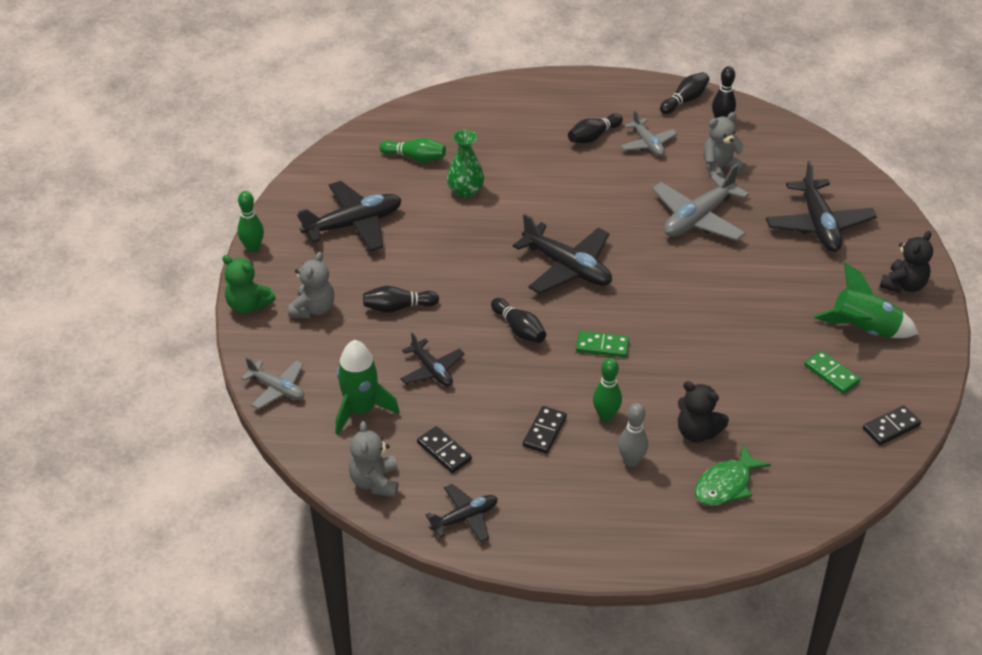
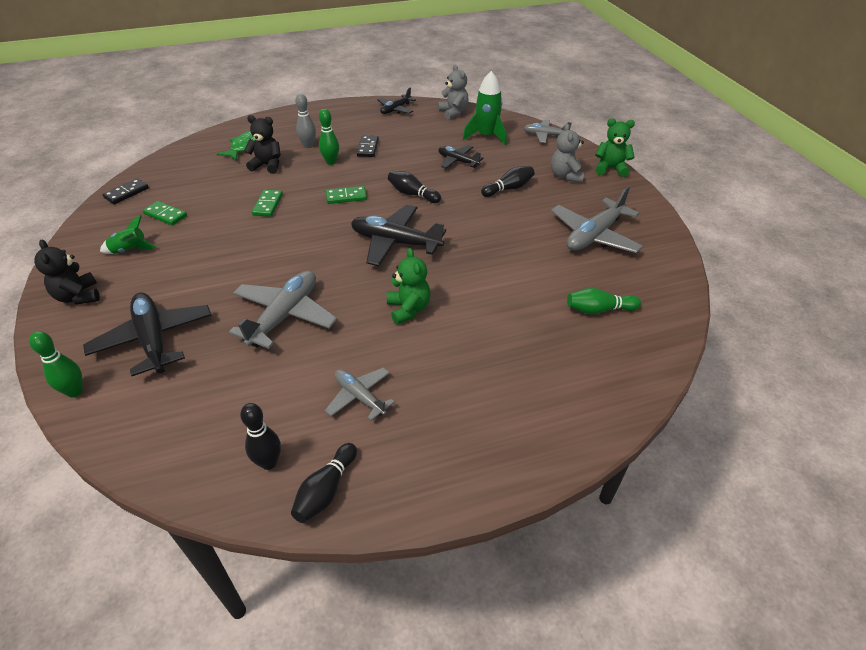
camera: 160 degrees right, 0 degrees up
(253, 248) = (650, 202): green bowling pin -> green bowling pin (75, 391)
(353, 224) = (594, 235): black plane -> grey plane
(444, 451) = (424, 129): black domino -> none
(465, 191) = (524, 287): green vase -> none
(582, 197) = (408, 309): none -> green teddy bear
(593, 136) = (428, 389): black bowling pin -> none
(703, 358) = (268, 205): none -> green domino
(719, 168) = (266, 384): grey teddy bear -> none
(864, 330) = (130, 250): green rocket -> green rocket, size x0.61
(903, 285) = (78, 296): black teddy bear -> black teddy bear turned 45 degrees counterclockwise

